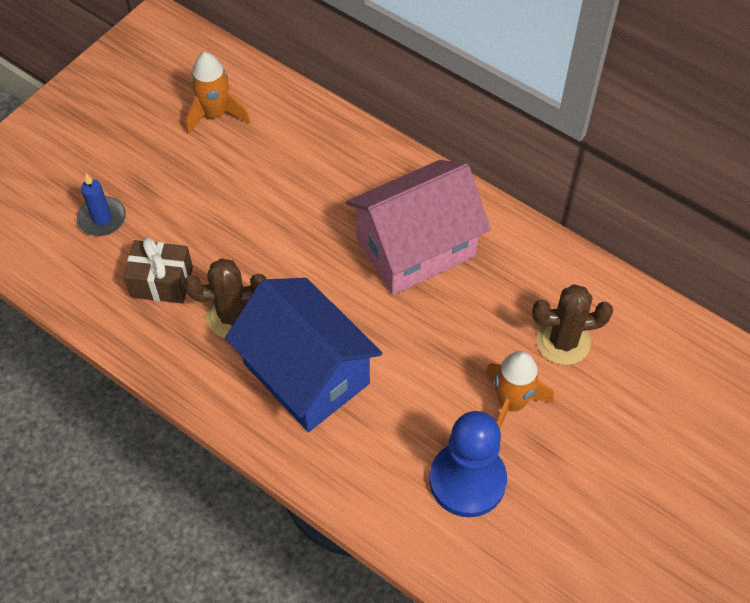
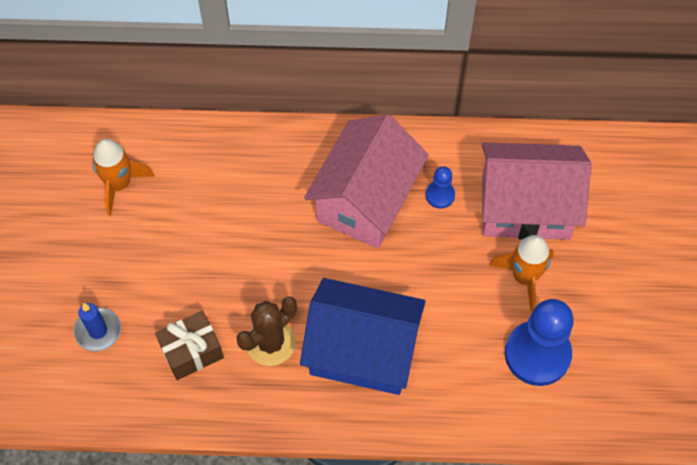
camera: 35 degrees left, 5 degrees up
(488, 283) = (440, 195): none -> blue pawn
(563, 341) = (525, 207): brown cactus -> pink house

